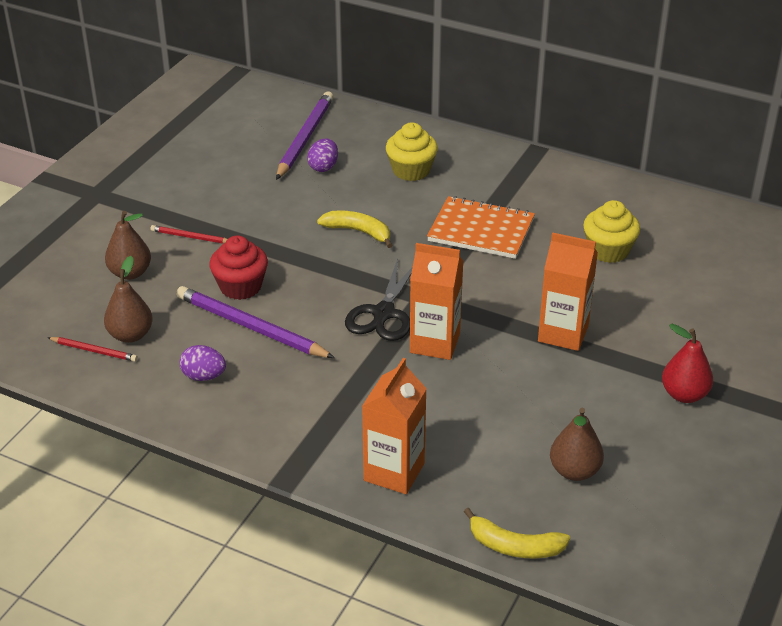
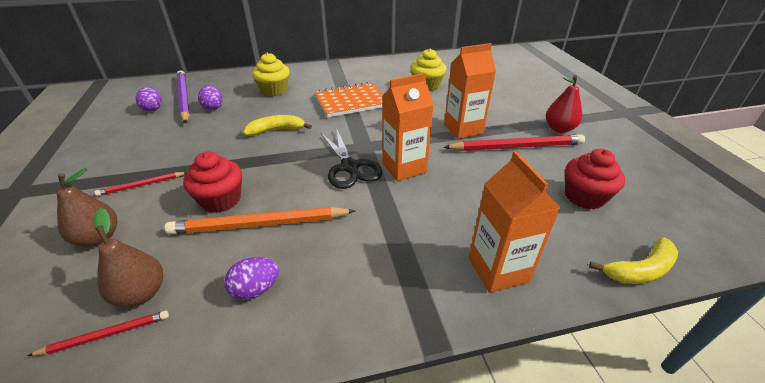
camera: 40 degrees left, 0 degrees up
(251, 327) = (260, 224): purple pencil -> orange pencil
(263, 140) = (153, 109): none -> purple egg
(574, 471) = (584, 197): brown pear -> red cupcake
(591, 386) = (516, 147): none -> red pencil

